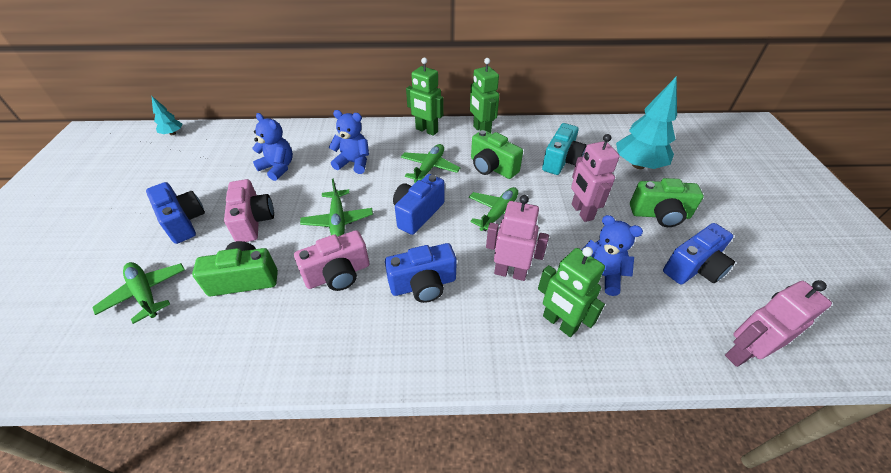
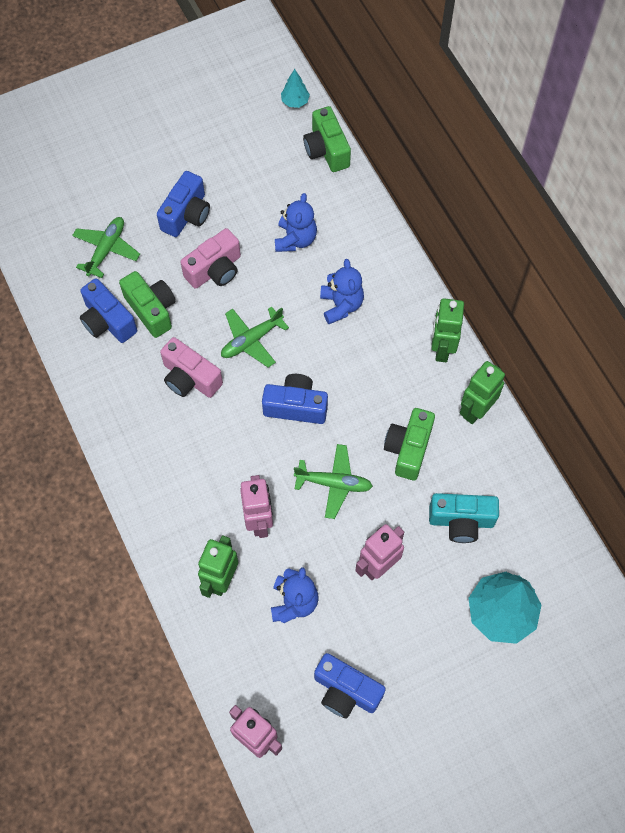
camera: 65 degrees right, 20 degrees up
(423, 285) = (211, 452): blue camera -> blue camera (108, 321)
(429, 168) = (372, 385): green plane -> none
(660, 215) = (415, 649): green camera -> green camera (326, 150)

